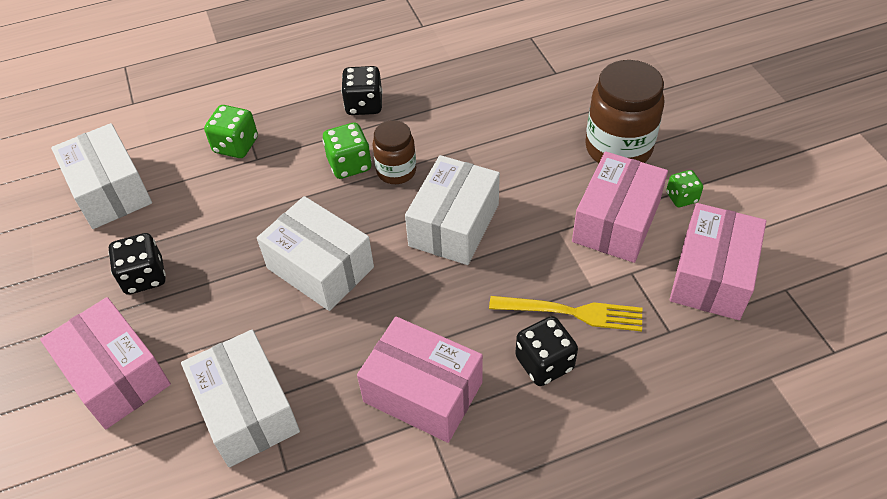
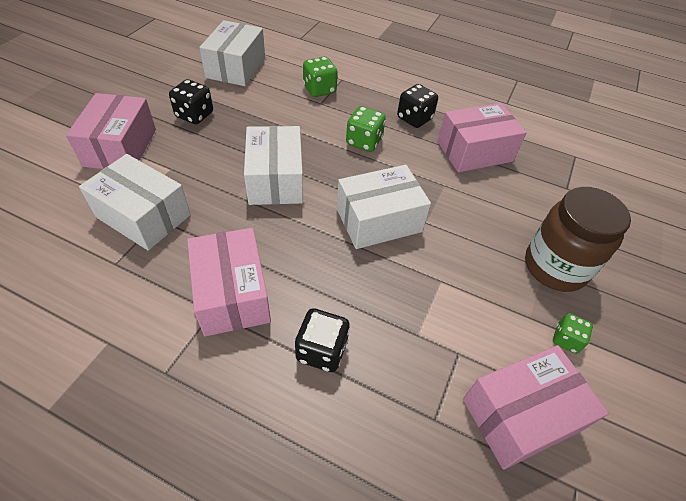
camera: 40 degrees right, 0 degrees up
(247, 410) = (143, 216): white box -> white box turned 75 degrees counterclockwise
(396, 171) = (385, 165): brown jar -> none
(572, 312) = (382, 338): yellow fork -> none
(616, 222) = (491, 311): pink box -> pink box (474, 151)

